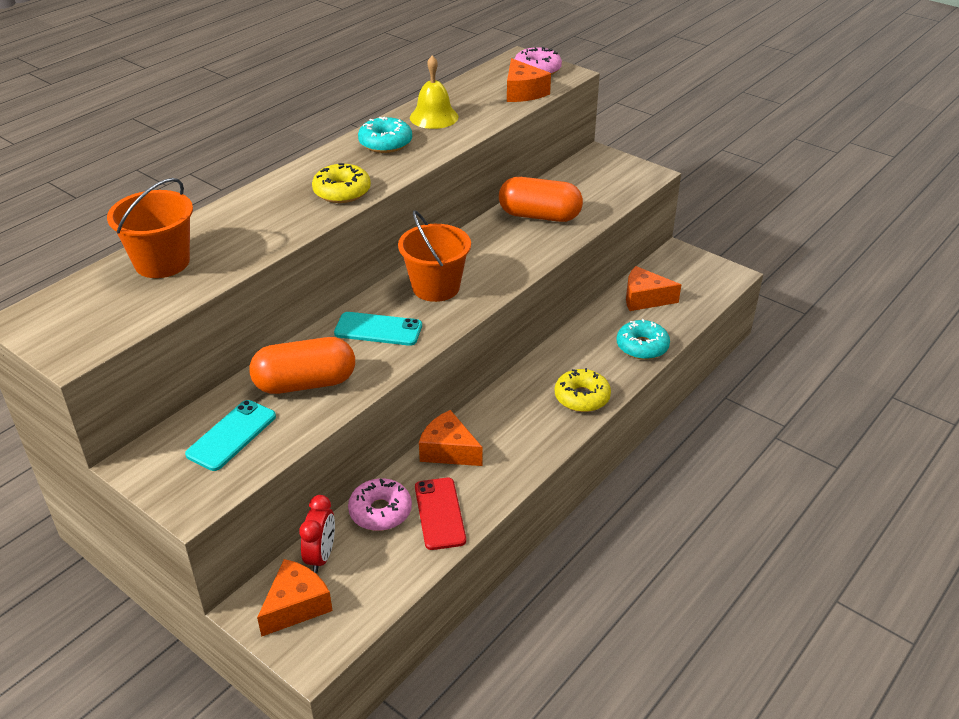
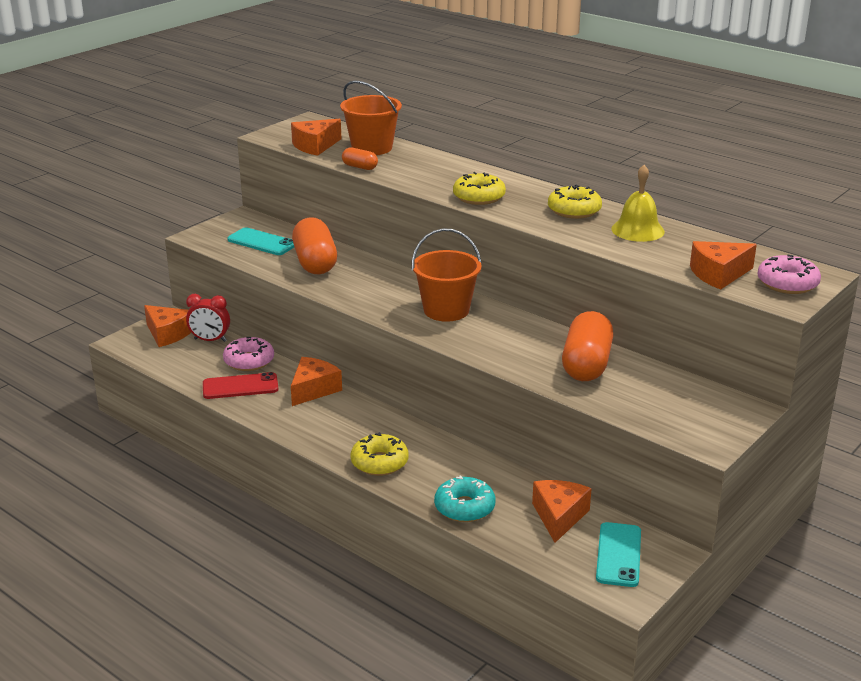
camera: 90 degrees right, 10 degrees down
(136, 308) = (315, 146): none -> orange cheese
(228, 269) = (360, 167): none -> orange capsule
(378, 329) = (382, 287): turquoise phone -> turquoise phone (618, 555)
(385, 143) = (574, 210): turquoise donut -> yellow donut

